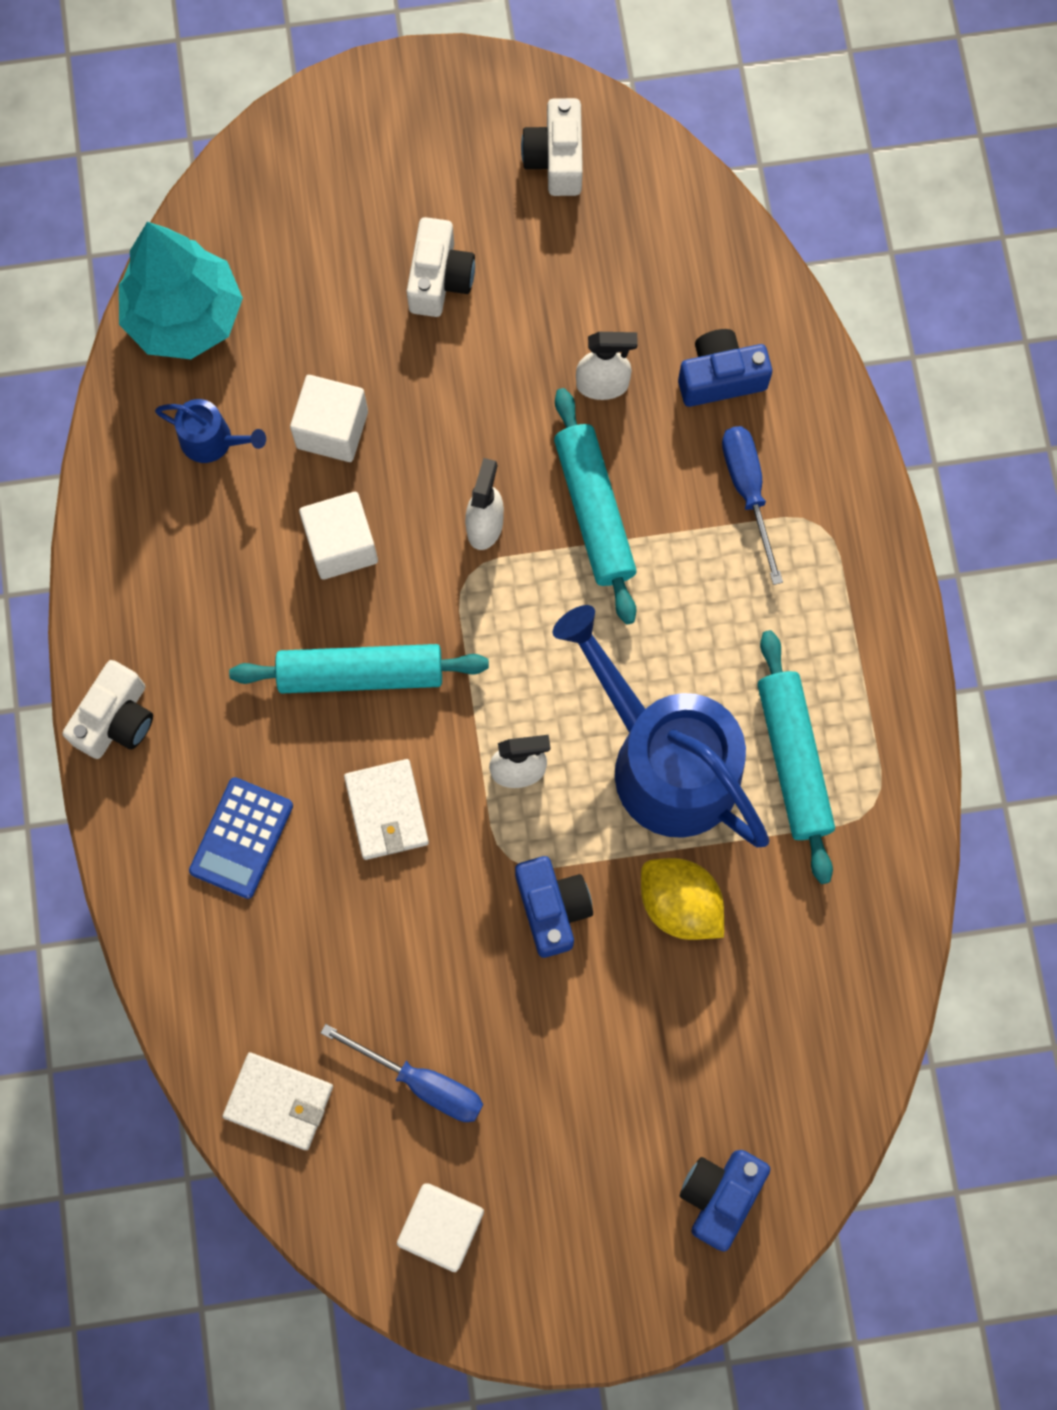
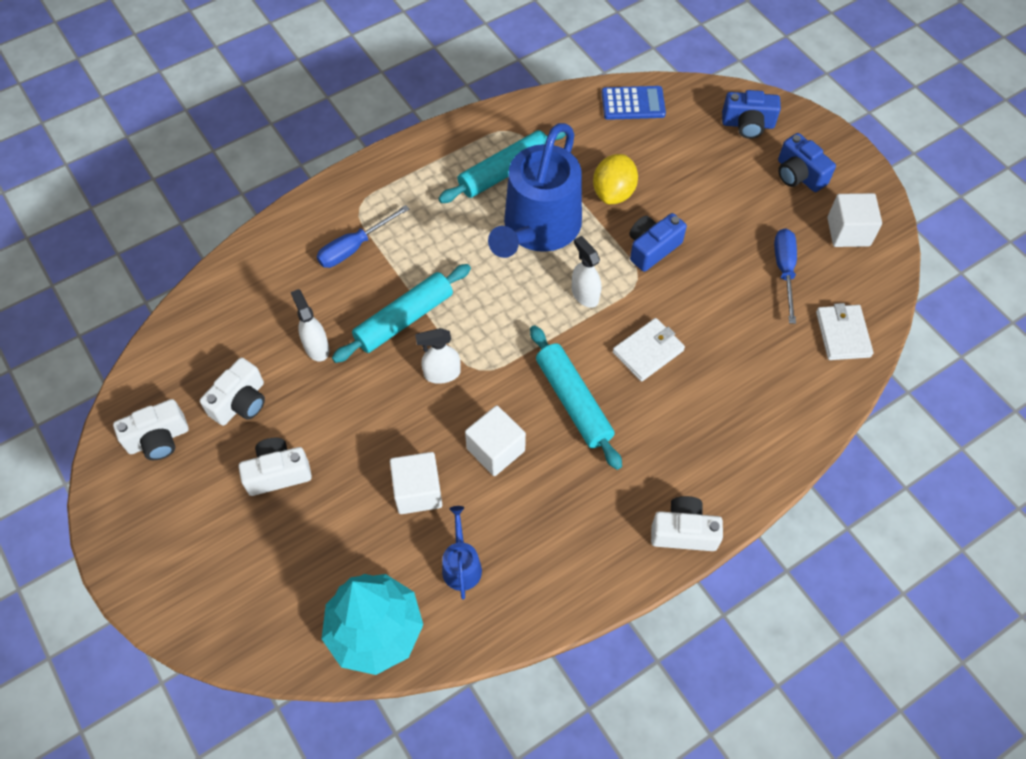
camera: 115 degrees left, 15 degrees down
(241, 838) = (712, 422): blue calculator -> blue calculator (633, 103)
(563, 267) = (240, 402): none -> white camera
(720, 377) = (285, 287): blue camera -> blue camera (799, 175)

